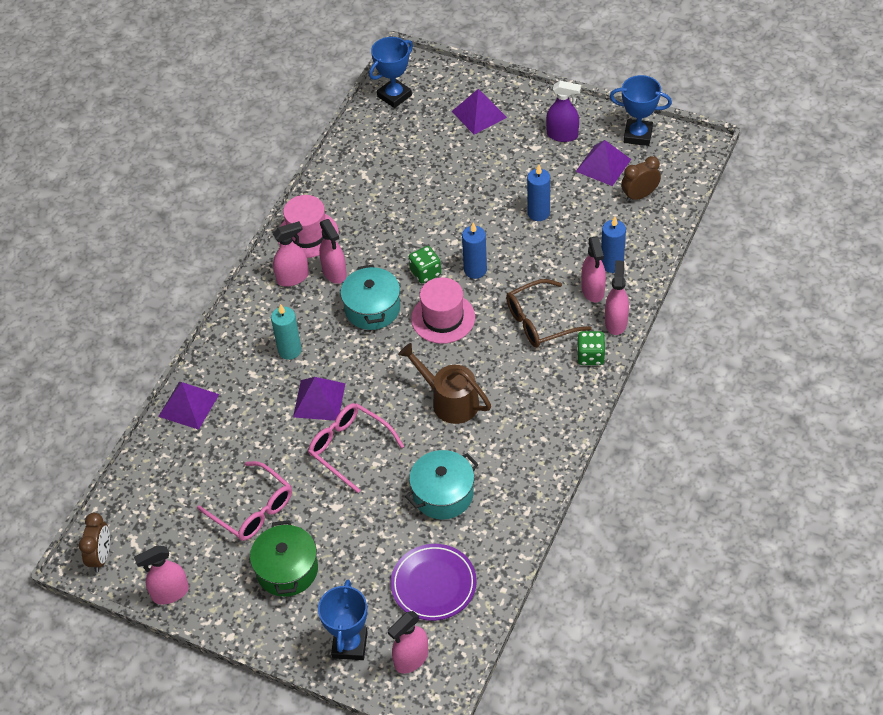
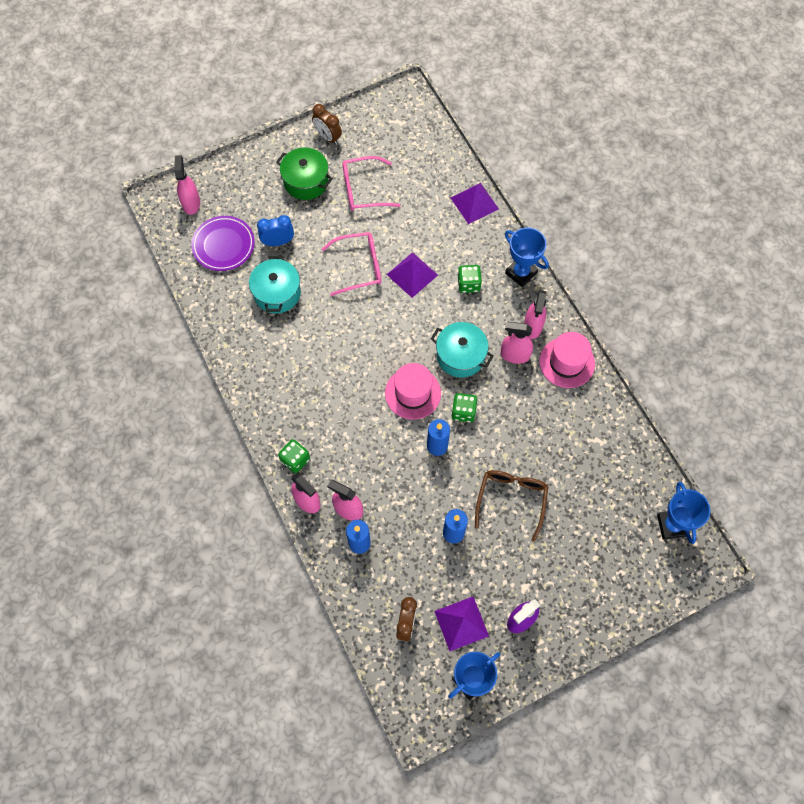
camera: 125 degrees right, 15 degrees up
(101, 556) = (402, 101): brown clock -> brown clock (328, 137)
(170, 593) = (346, 119): pink spray bottle -> none
(289, 350) = (468, 284): turquoise candle -> green dice
(350, 645) = (229, 181): blue trophy -> blue trophy (521, 273)
(384, 538) = (278, 242): none -> blue clock
(450, 401) = (341, 347): brown watering can -> none
(479, 114) = (598, 574): purple pyramid -> none
(539, 321) = (353, 451): brown glasses -> brown glasses (511, 500)

